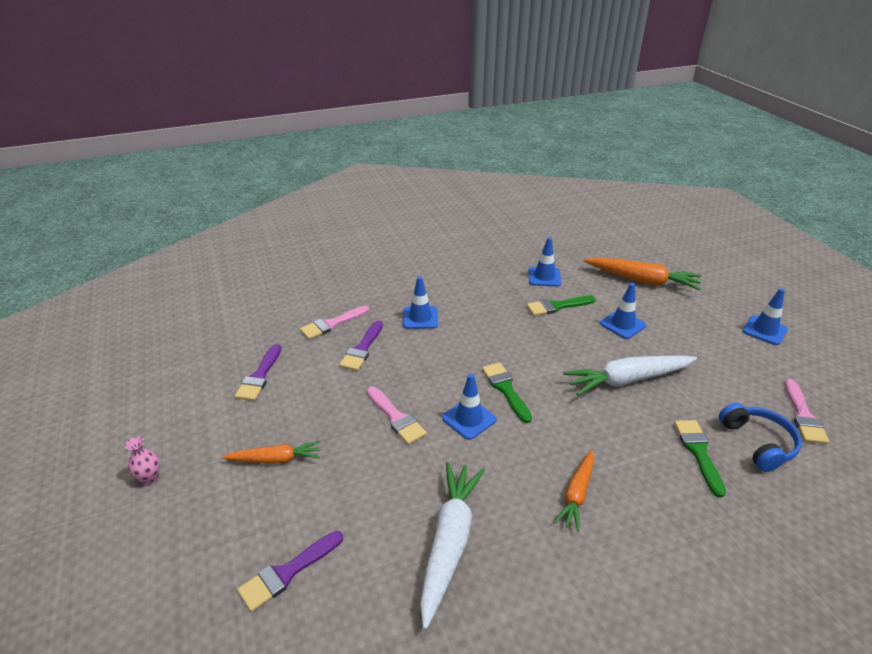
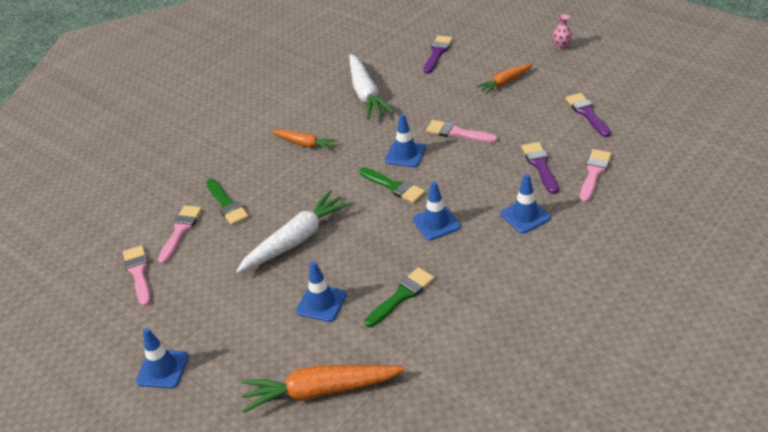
camera: 155 degrees right, 5 degrees up
(544, 277) = (443, 336): blue traffic cone -> blue traffic cone (436, 223)
(576, 494) = (304, 144): orange carrot -> orange carrot turned 120 degrees clockwise
(758, 443) = (180, 231): blue headphones -> pink brush

